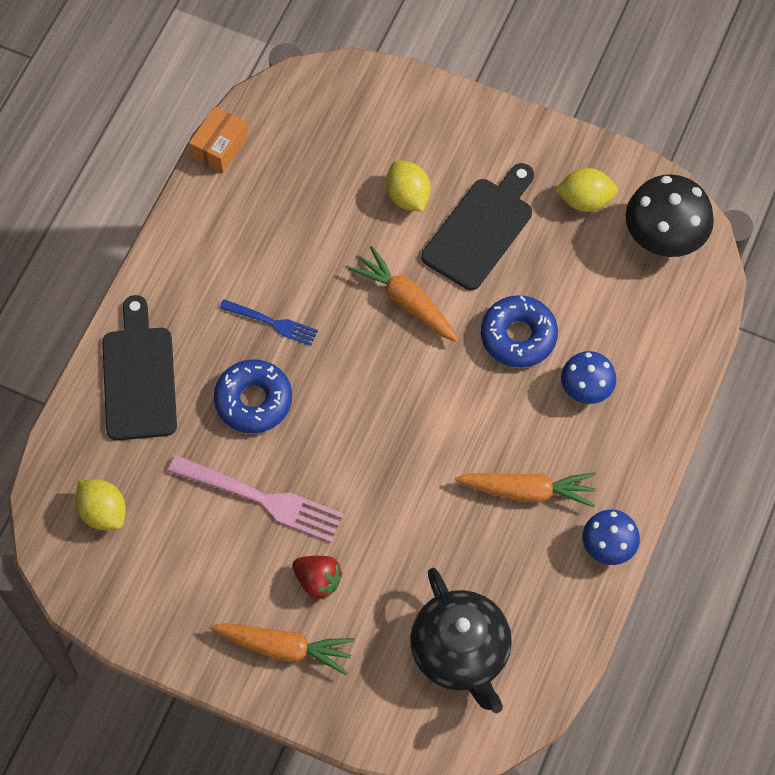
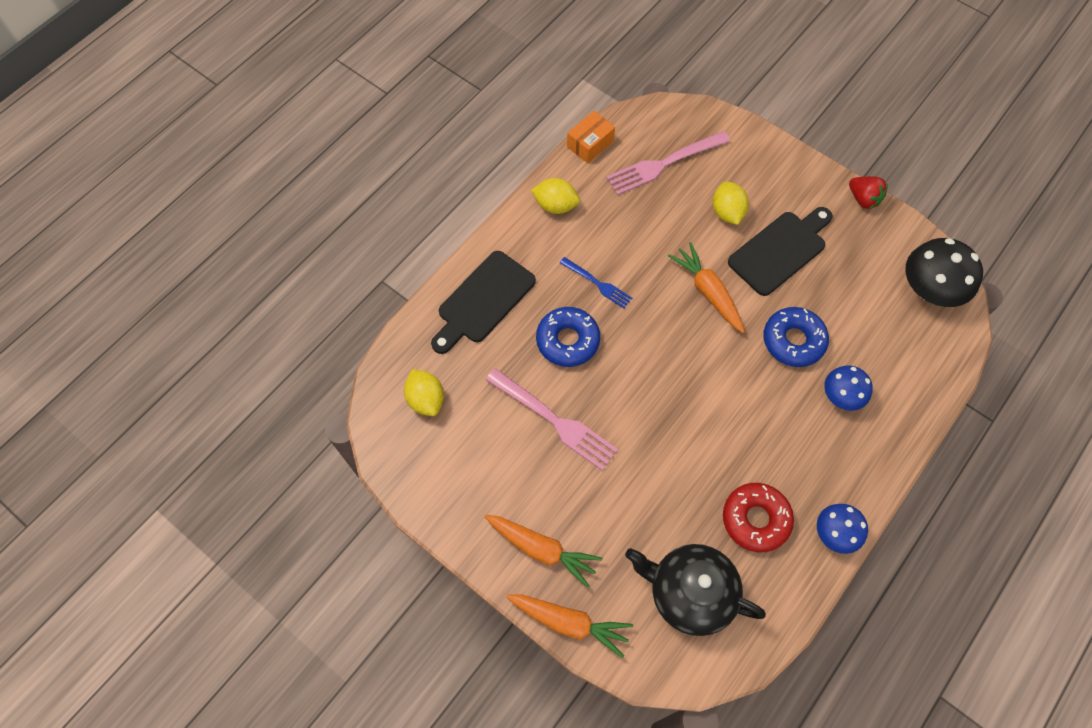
camera: 15 degrees right, 0 degrees up
(139, 377) = (483, 300): black cutting board -> black cutting board turned 150 degrees counterclockwise
(317, 152) = (664, 164): none -> pink fork
(318, 581) = (583, 500): red strawberry -> red strawberry (863, 199)
(461, 652) = (689, 593): black teapot -> black teapot turned 120 degrees clockwise
(517, 553) = (755, 519): none -> red donut
(528, 491) = (776, 469): orange carrot -> orange carrot (570, 623)
(585, 200) = (869, 247): yellow lemon -> yellow lemon (555, 205)

